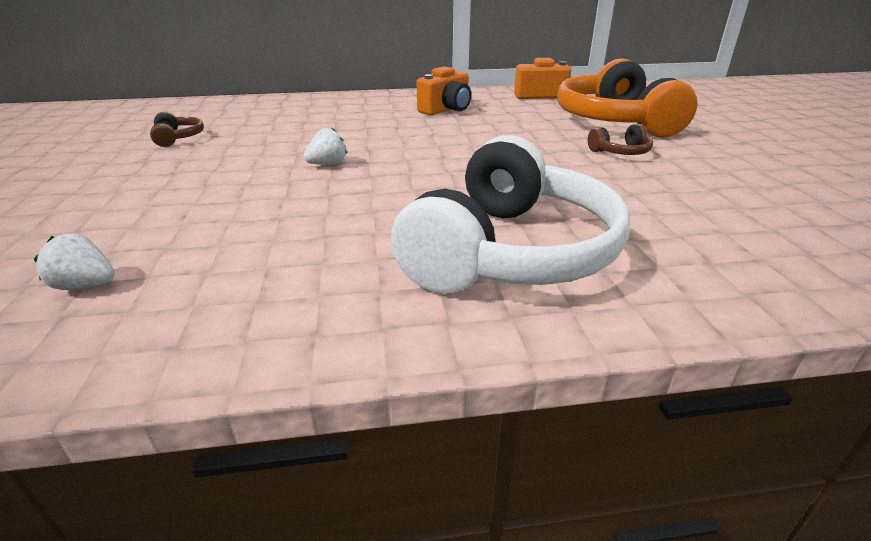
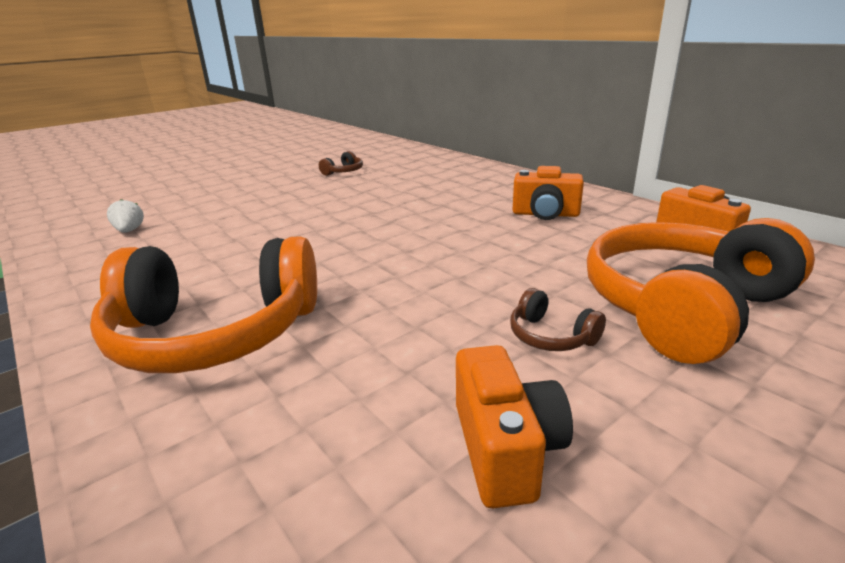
camera: 60 degrees right, 5 degrees down
(328, 164) = (342, 220): white strawberry -> none
(510, 251) = (216, 333): white headphones -> orange headphones
(724, 188) = (506, 448): none -> orange camera

